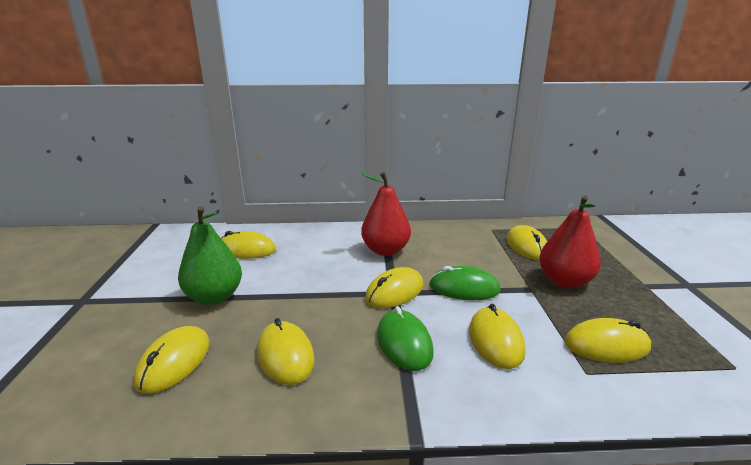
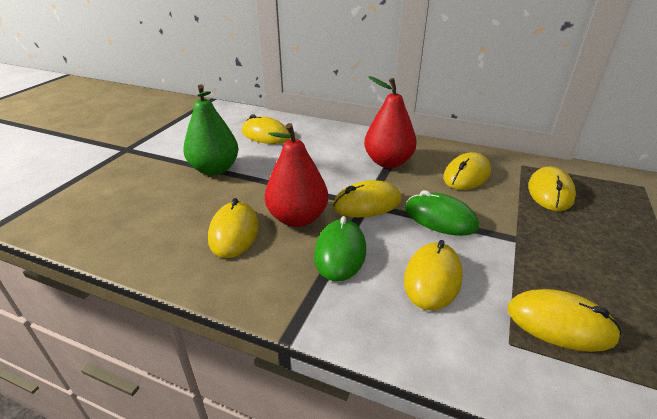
camera: 25 degrees right, 10 degrees up
(174, 362) = (153, 212): yellow mouse -> yellow mouse (466, 175)
(564, 281) = (565, 241): red pear -> red pear (297, 218)

